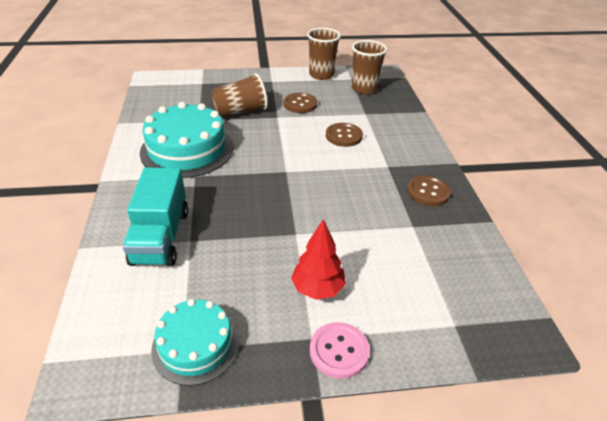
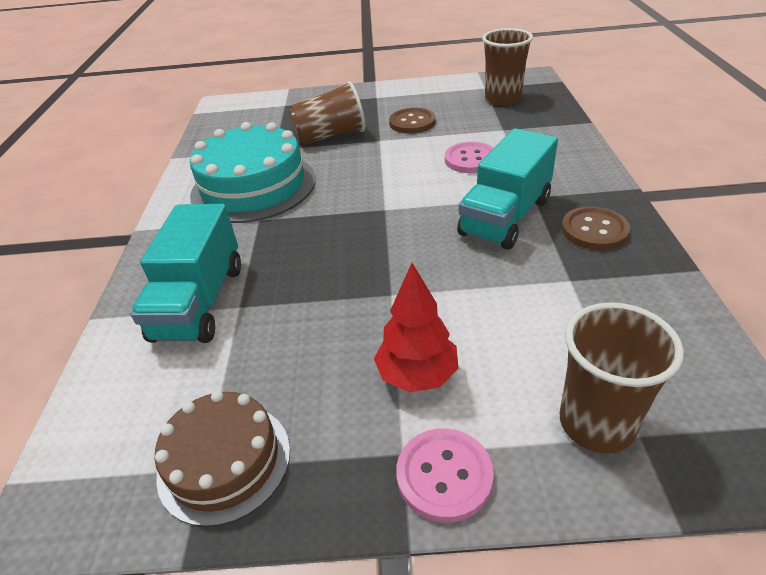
camera: 10 degrees right, 0 degrees up
(196, 345) = (224, 461): turquoise cake -> brown cake
(321, 75) = (444, 85): brown cup -> brown cup (596, 423)
(344, 136) = (470, 159): brown button -> pink button
(369, 180) = (505, 217): none -> turquoise truck

